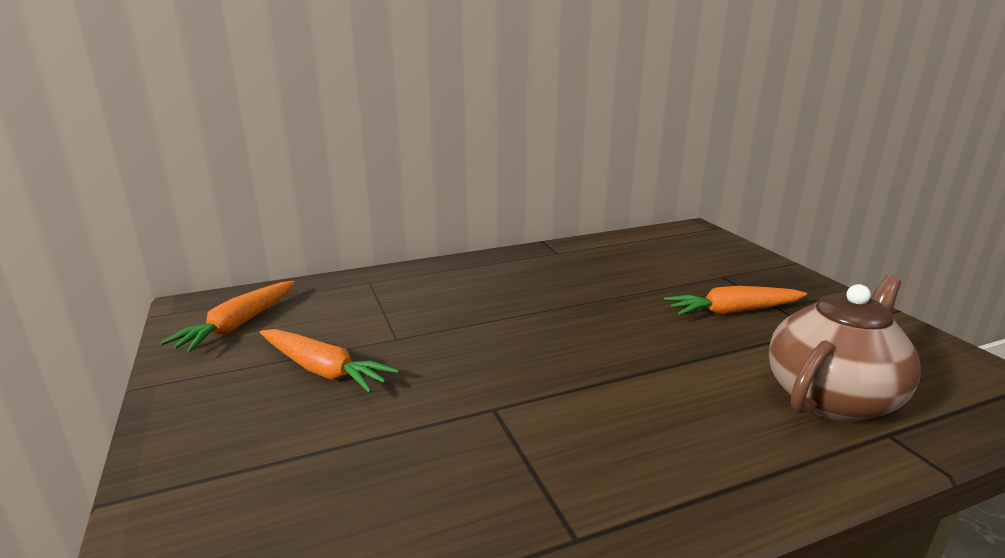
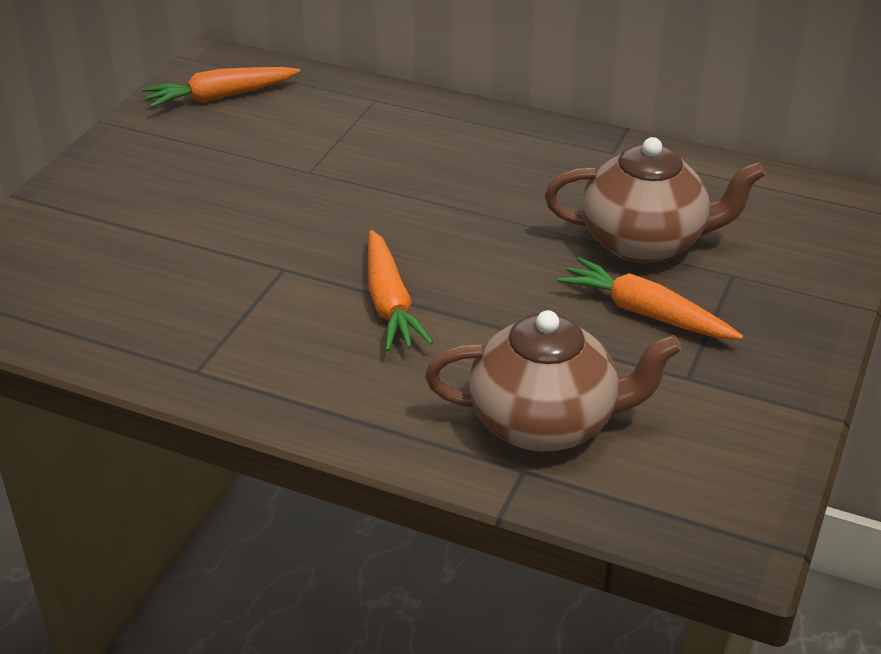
camera: 45 degrees right, 15 degrees up
(324, 370) = (222, 172): orange carrot -> orange carrot (390, 303)
(659, 282) = (645, 243): none -> brown teapot

